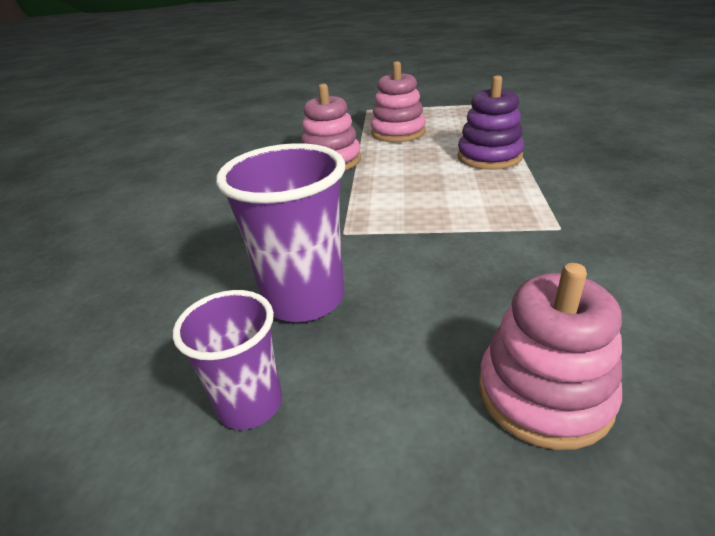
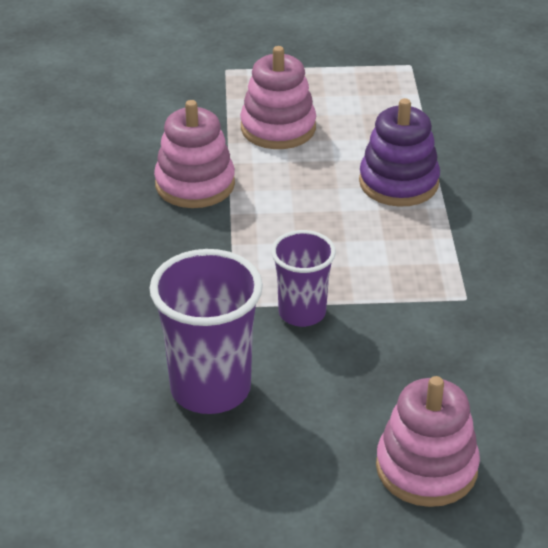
camera: 10 degrees left, 5 degrees up
(250, 404) = (189, 488): purple cup -> purple cup (302, 313)

